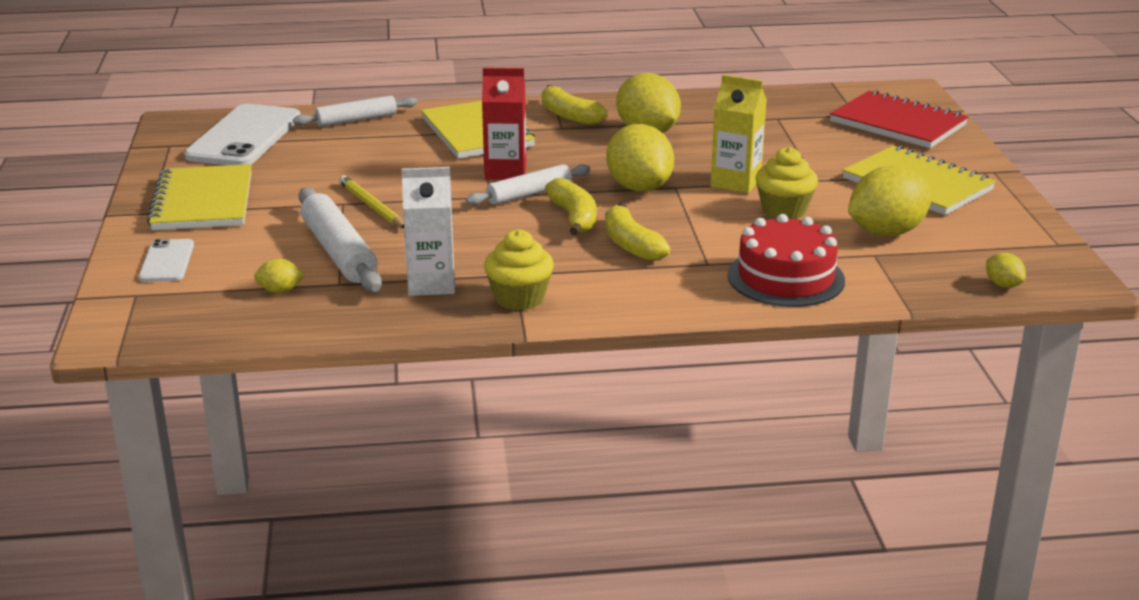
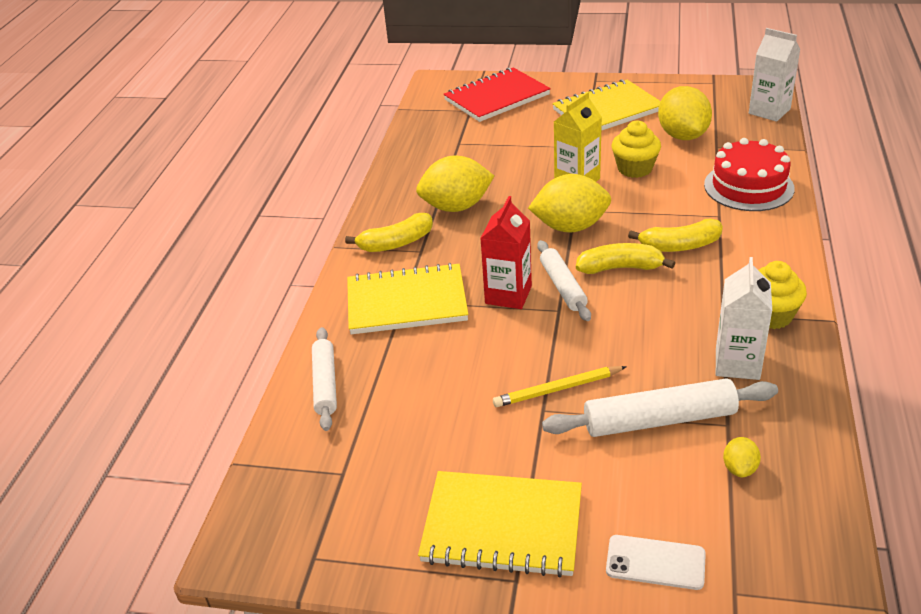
camera: 70 degrees left, 10 degrees up
(244, 137) = (325, 482): white phone -> none
(1003, 285) = (769, 111): yellow lemon -> white carton

